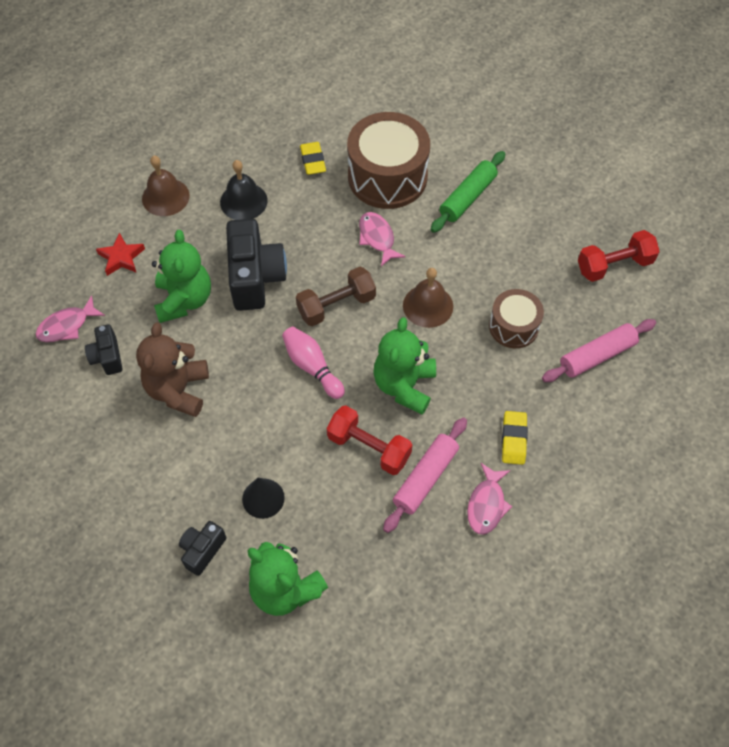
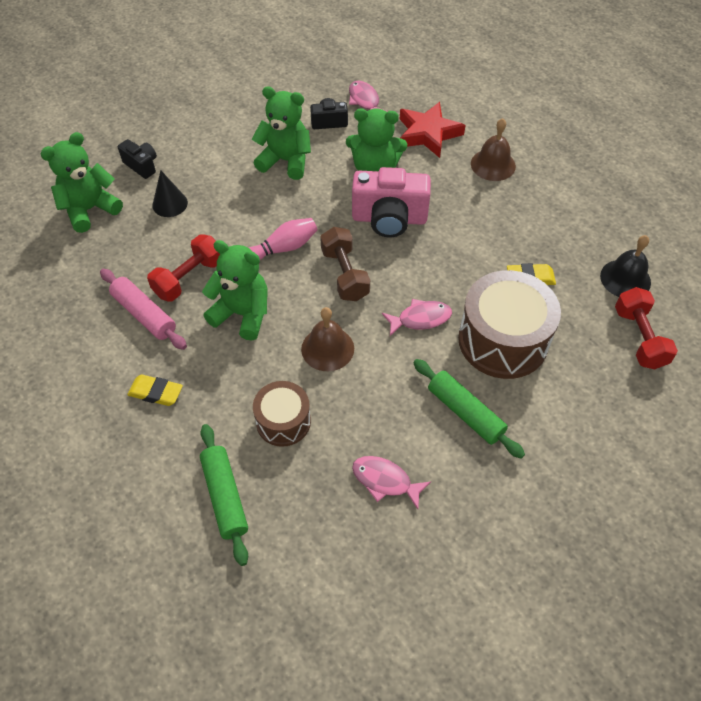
camera: 100 degrees right, 5 degrees down
(121, 257) = (428, 134): red star -> red star, size x1.62
(178, 390) = (285, 161): brown teddy bear -> green teddy bear
(243, 201) = (481, 218): black bell -> black bell (625, 279)
(255, 277) = (389, 219): black camera -> pink camera
(486, 504) = (101, 356): pink fish -> pink fish (385, 481)
(597, 356) = (225, 496): pink rolling pin -> green rolling pin
(614, 265) = (341, 551): red dumbbell -> red dumbbell (639, 338)

